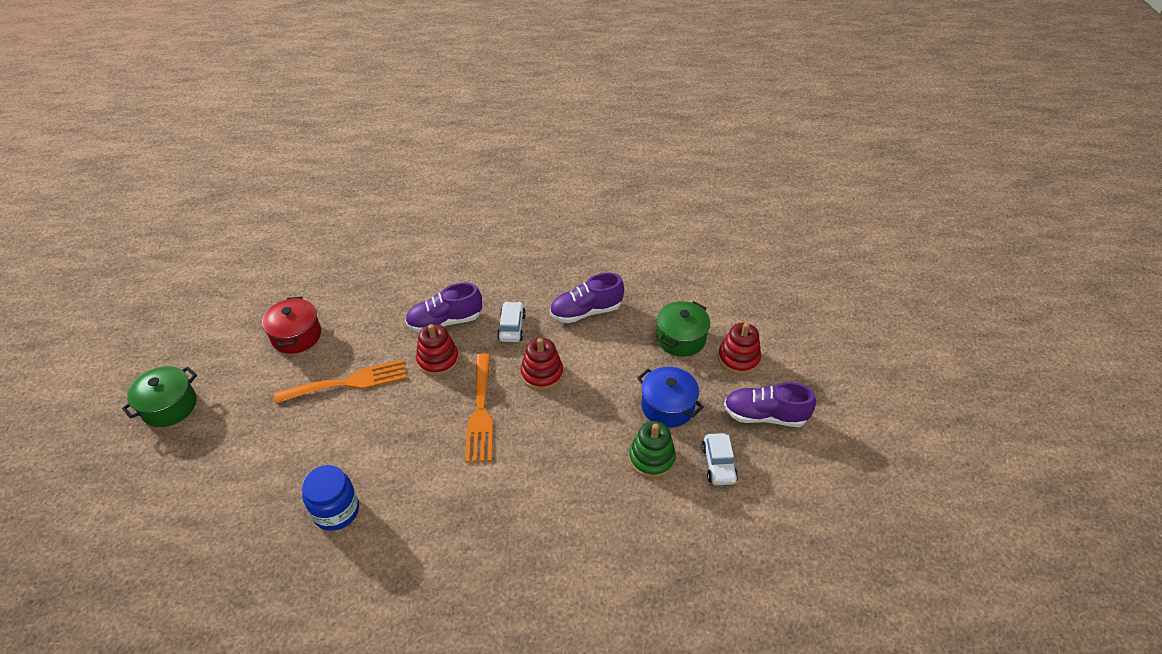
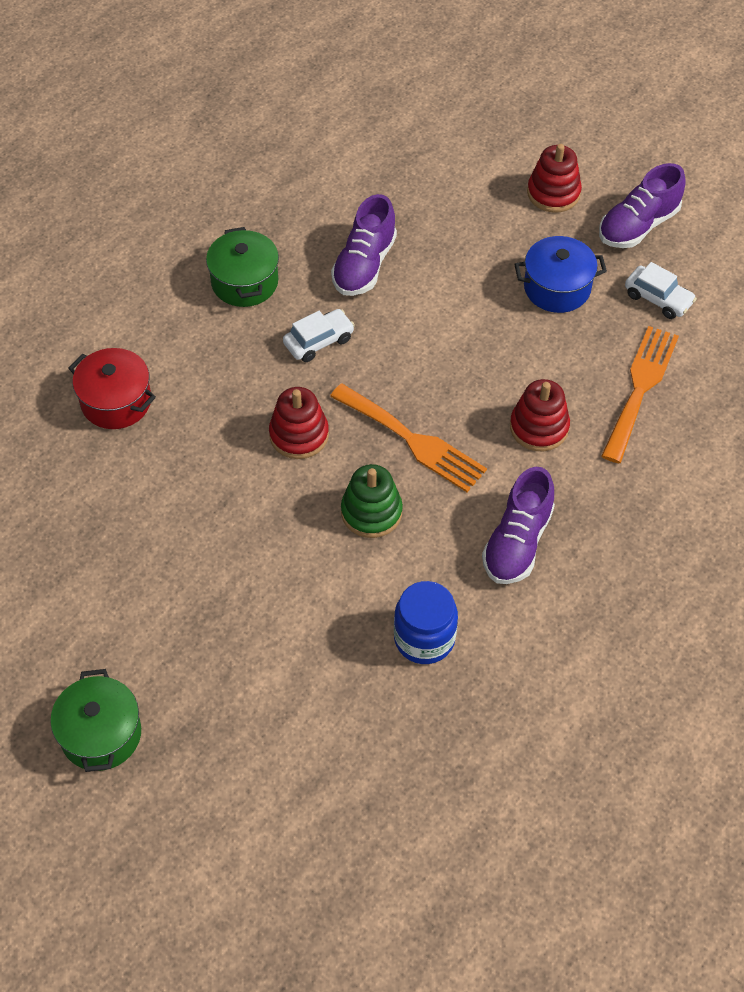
camera: 50 degrees left, 10 degrees up
(296, 336) = (114, 549): red pot -> red pot (116, 401)
(348, 382) = (247, 536): orange fork -> orange fork (640, 388)
(445, 321) = (245, 395): purple shoe -> purple shoe (517, 542)
(512, 327) = (319, 341): white car -> white car turned 105 degrees clockwise
(542, 374) = (413, 358): red stacking toy -> red stacking toy (539, 427)
(651, 458) = (604, 342): green stacking toy -> green stacking toy (371, 512)
(680, 339) = (483, 217): green pot -> green pot (244, 282)

